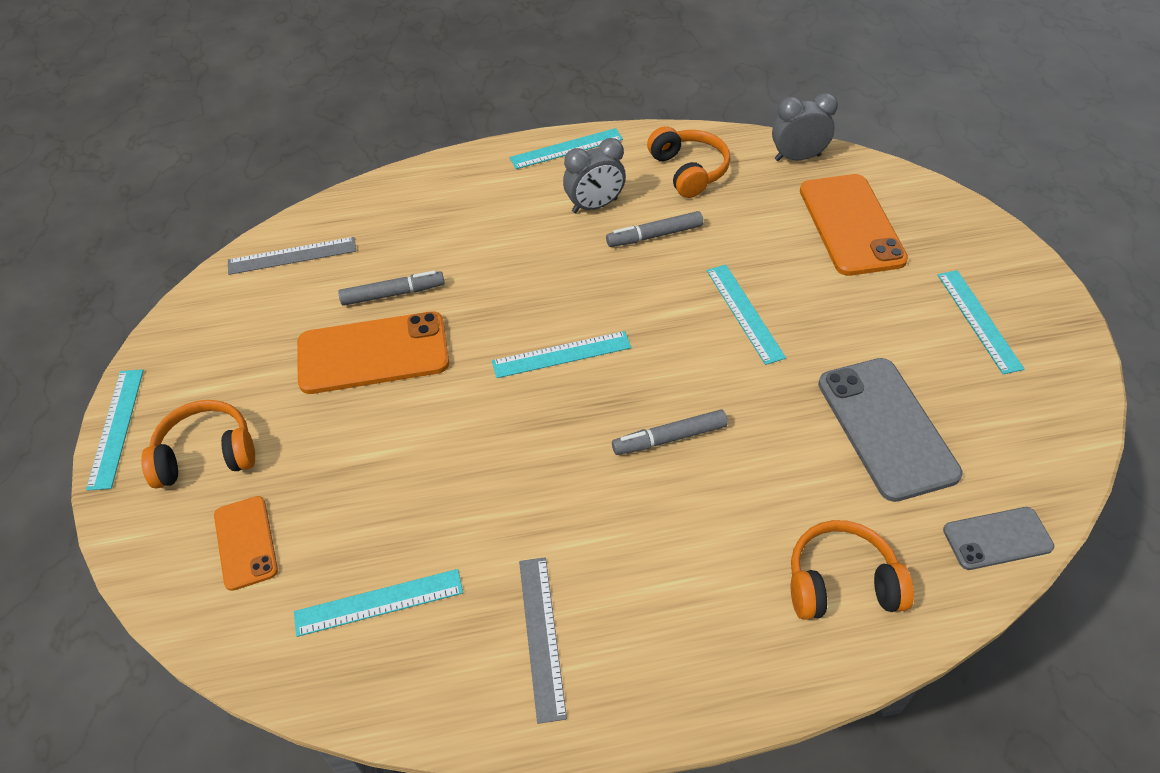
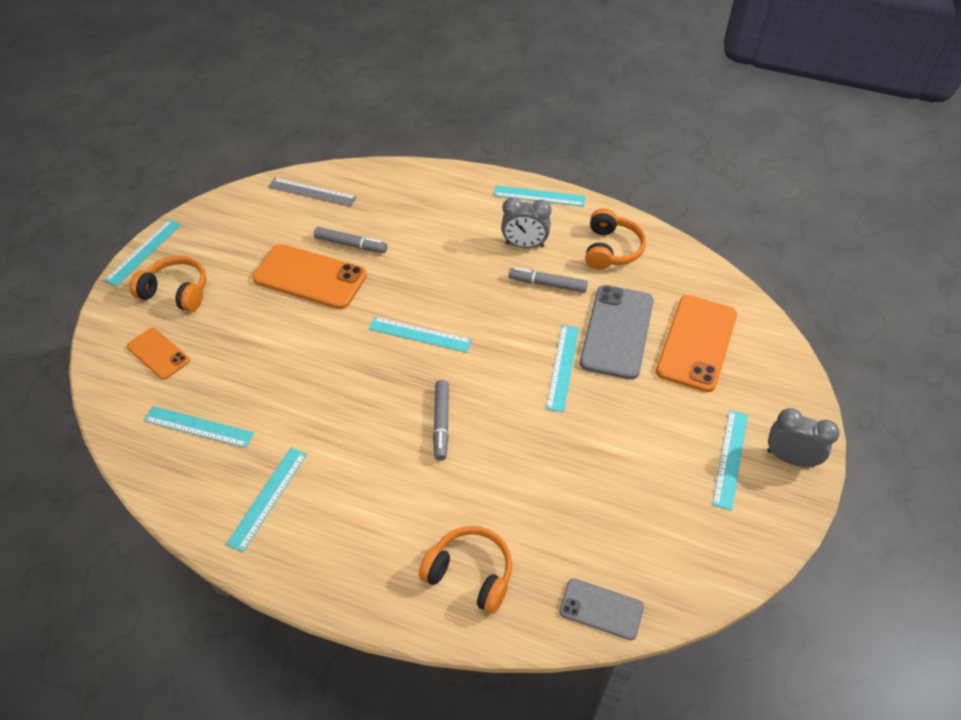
camera: 30 degrees right, 0 degrees up
(246, 542) = (158, 354): orange phone -> orange phone turned 60 degrees counterclockwise
(542, 636) = (268, 498): grey ruler -> turquoise ruler
(669, 438) = (441, 423): grey marker -> grey marker turned 105 degrees counterclockwise
(797, 157) = (701, 275): grey clock -> grey clock (790, 458)
(886, 428) = (591, 495): grey phone -> grey phone (617, 332)

